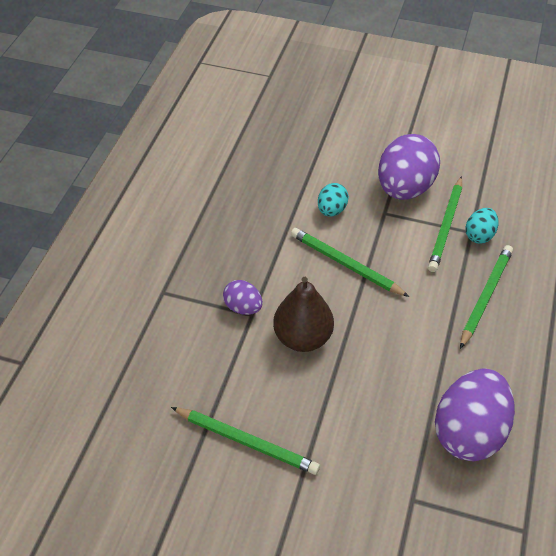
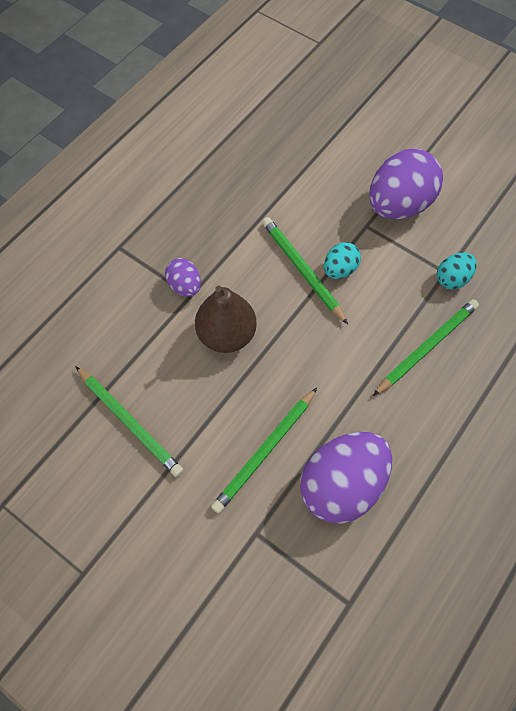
camera: 20 degrees right, 15 degrees up
(331, 210) = (314, 208): turquoise egg -> turquoise egg (340, 269)
(446, 226) = (422, 258): green pencil -> green pencil (265, 451)

